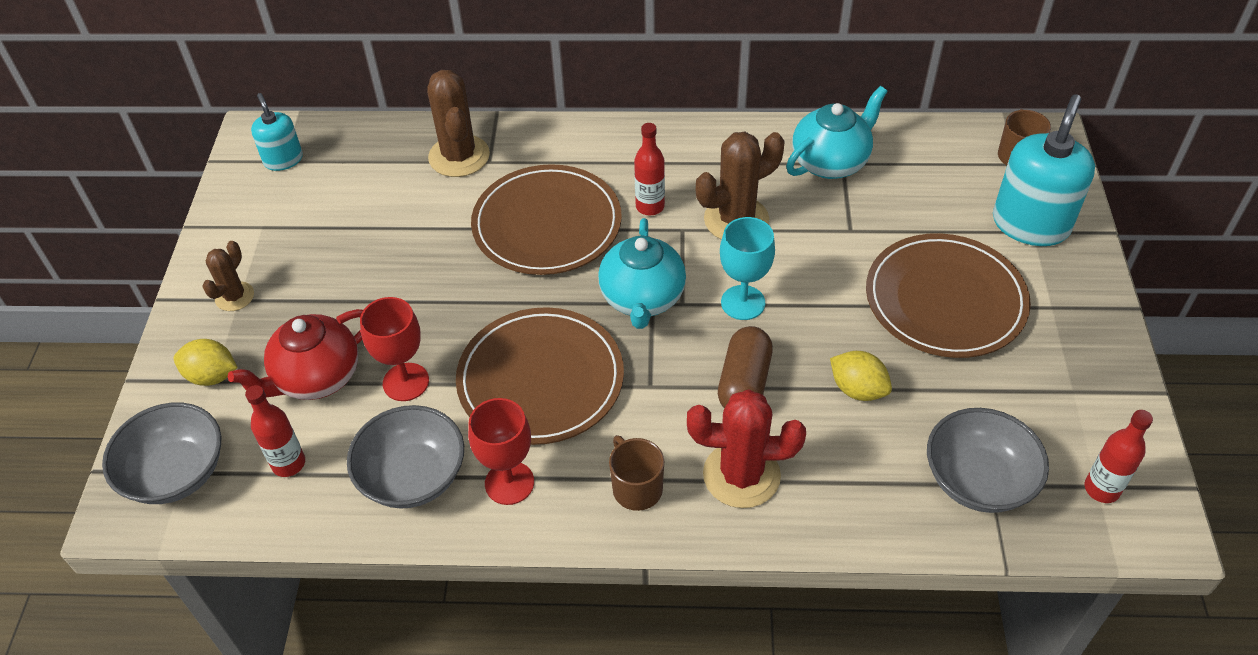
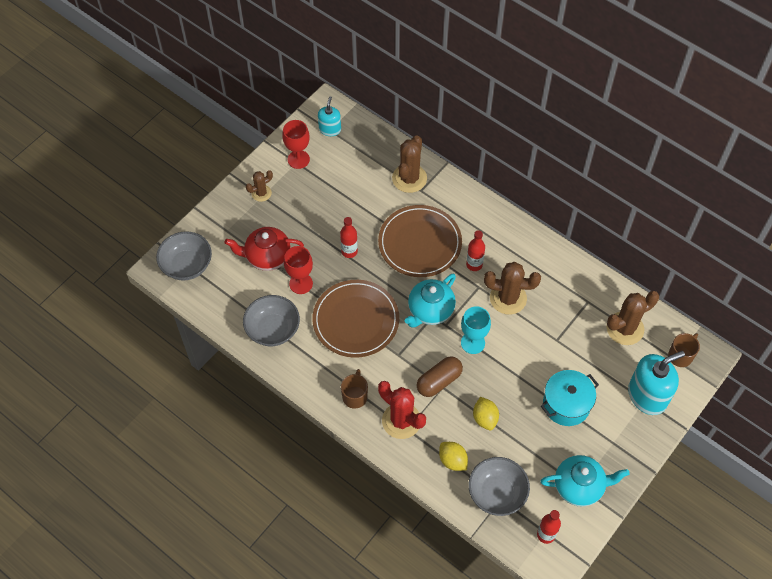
camera: 35 degrees right, 10 degrees up
(212, 376) = (227, 228): yellow lemon -> yellow lemon (452, 460)
(288, 463) = (230, 290): red bottle -> red bottle (349, 251)
(509, 483) = (307, 358): red goblet -> red goblet (298, 159)
(831, 162) = (582, 297): turquoise teapot -> turquoise teapot (579, 486)
(920, 166) = (625, 328): none -> brown cactus
(945, 299) = (566, 404): brown plate -> turquoise pot

